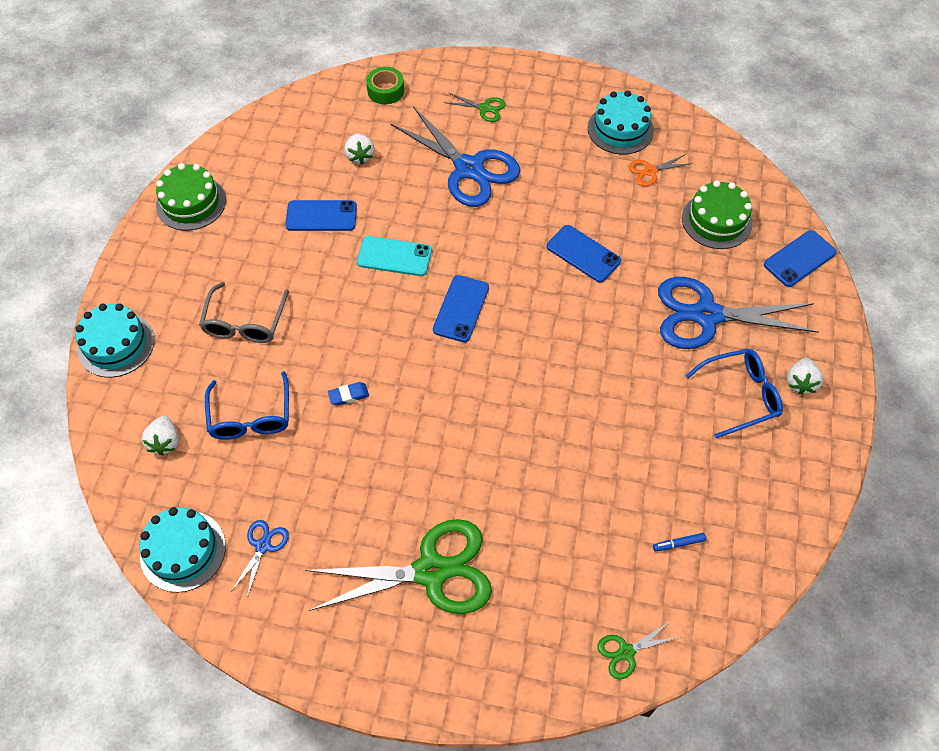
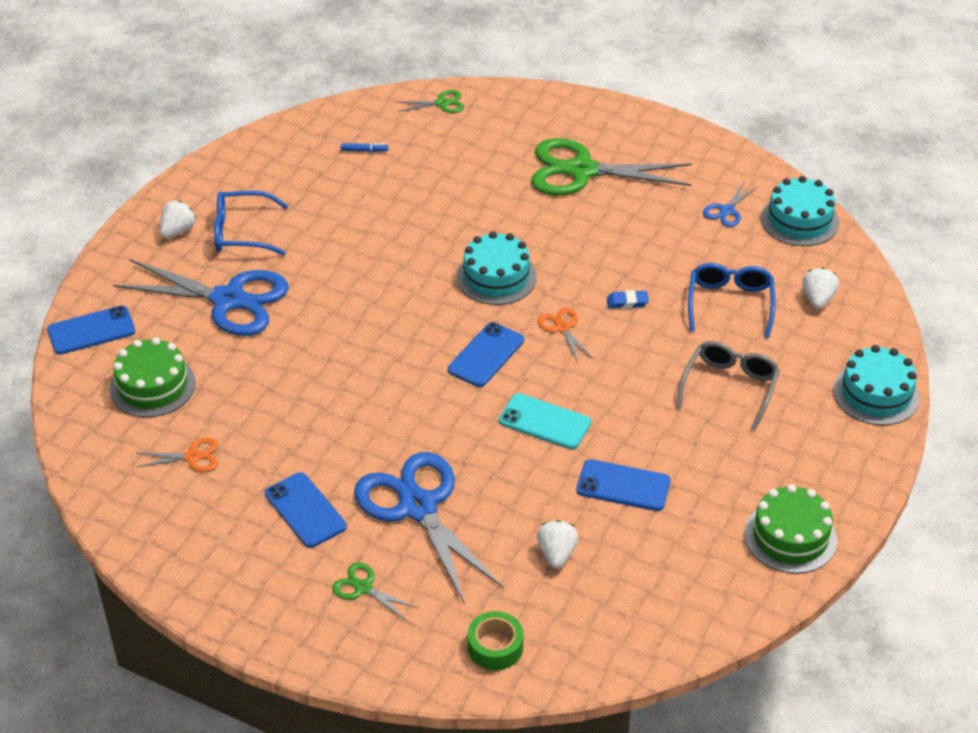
camera: 165 degrees left, 15 degrees down
(402, 352) = (562, 328): none -> orange scissors
(583, 254) = (325, 382): blue phone -> blue phone (305, 510)
(620, 129) = (196, 518): turquoise cake -> turquoise cake (496, 277)

